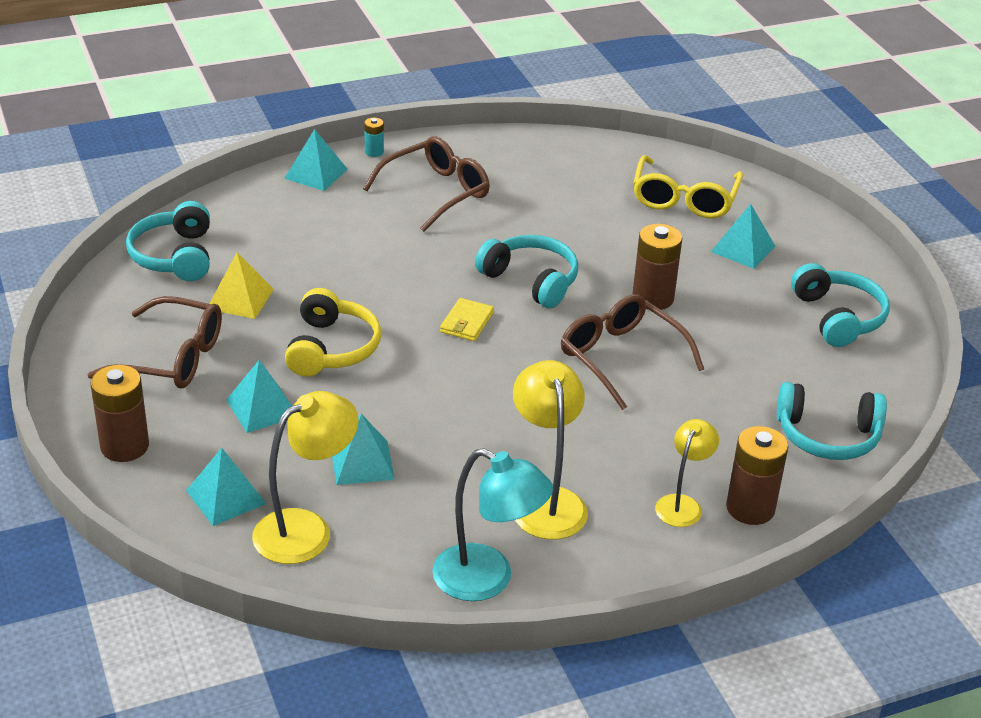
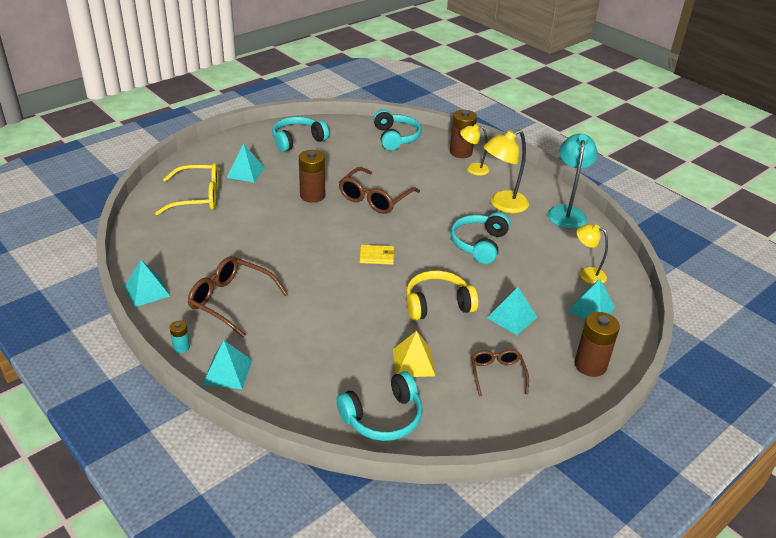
camera: 110 degrees left, 0 degrees up
(172, 358) = (497, 374): brown glasses -> brown glasses, size x0.61
(306, 529) = (587, 274): yellow lamp -> yellow lamp, size x0.62
(362, 462) = (524, 267): turquoise pyramid -> turquoise pyramid (147, 291)
(531, 280) = (319, 240): turquoise headphones -> turquoise headphones (479, 244)

